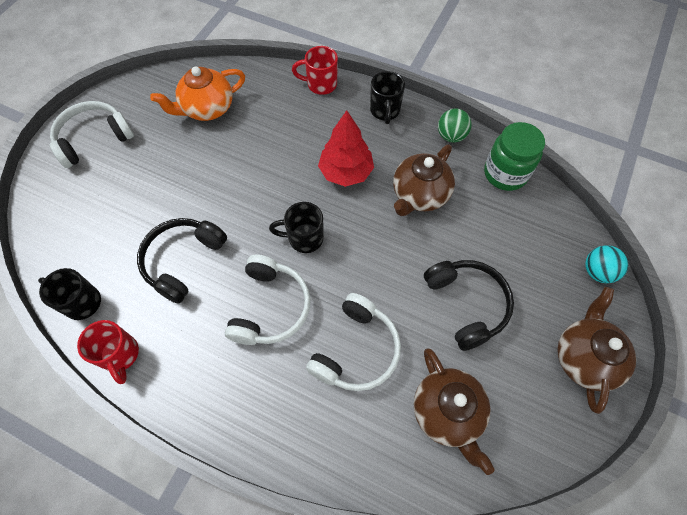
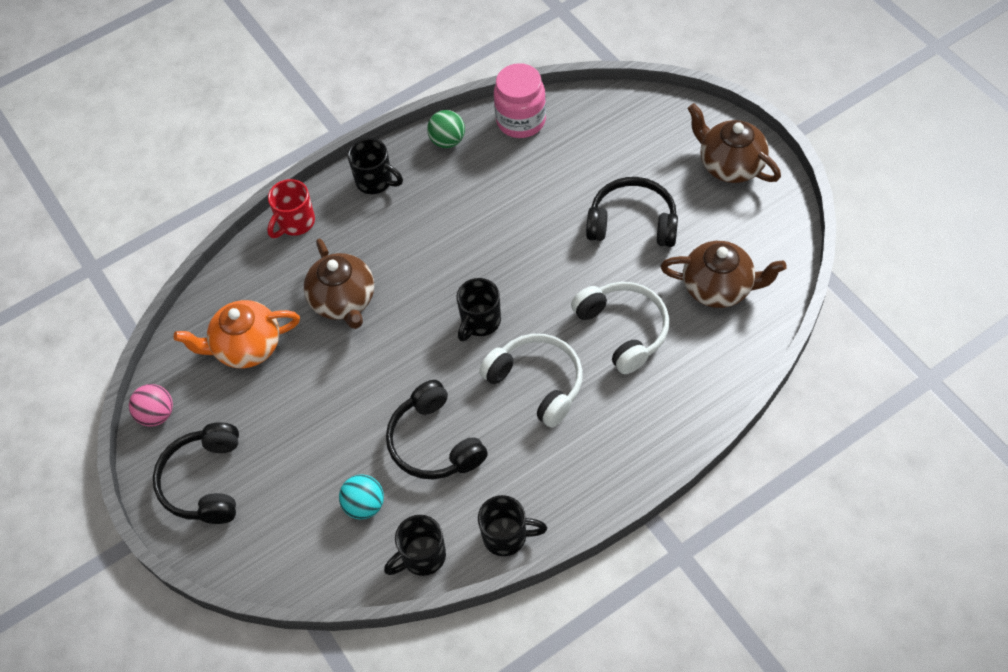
camera: 55 degrees left, 5 degrees down
(94, 139) = (204, 481): white headphones -> black headphones
(120, 355) = (507, 536): red mug -> black mug
(133, 89) = (157, 414): none -> pink ball
(207, 109) = (247, 347): orange teapot -> orange teapot turned 75 degrees clockwise
(346, 172) = (427, 251): red tree -> none
(419, 195) = (497, 201): brown teapot -> brown teapot (343, 301)
(505, 173) = (521, 121): green jar -> pink jar
(597, 272) = (662, 110): turquoise ball -> turquoise ball (364, 505)

